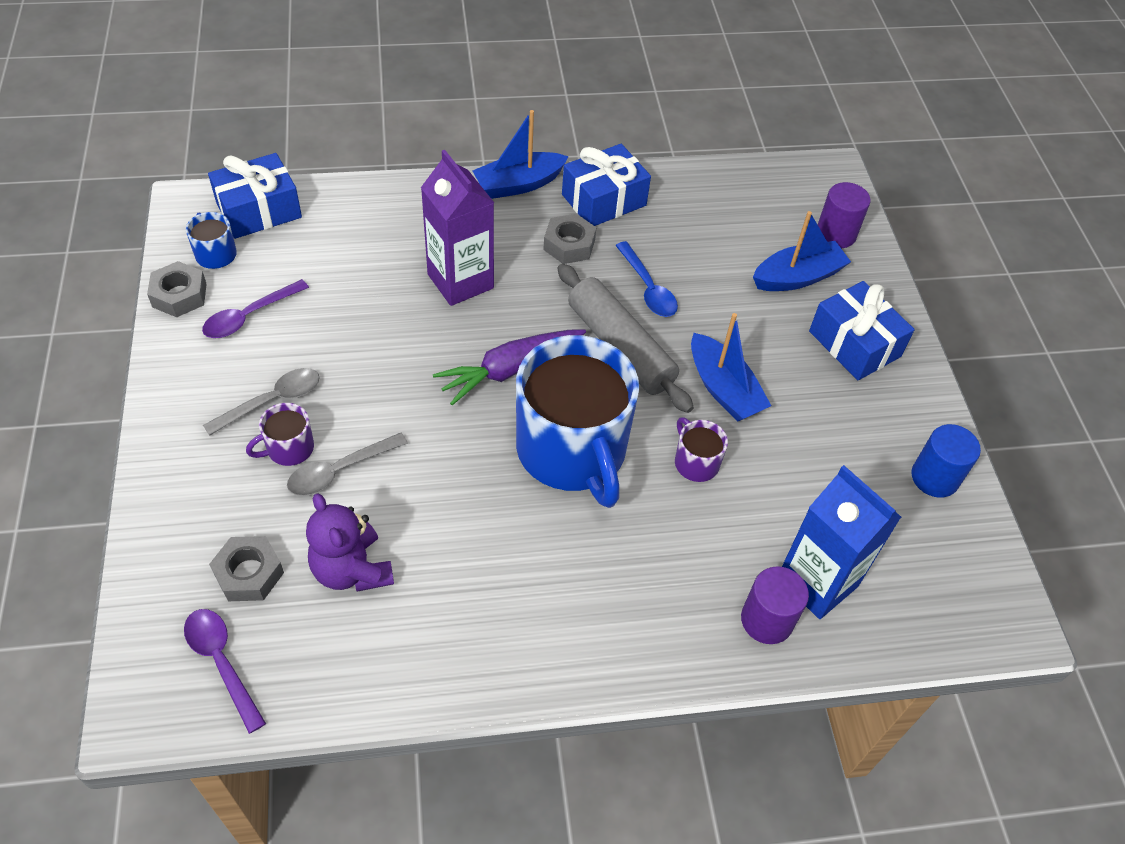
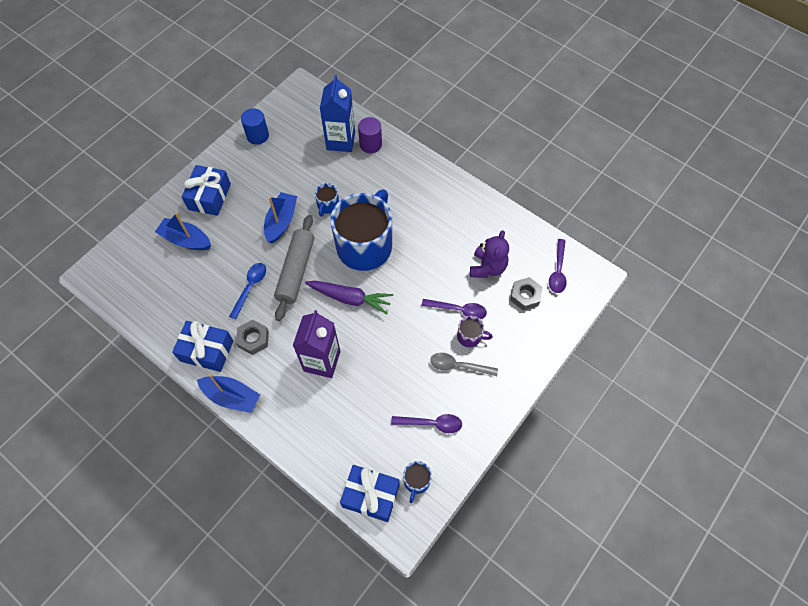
camera: 130 degrees left, 10 degrees up
(179, 295) = (453, 467): grey nut -> none
(340, 470) = (458, 310): grey spoon -> purple spoon
(695, 462) = (328, 205): purple mug -> blue mug
(835, 234) = (140, 244): purple cylinder -> none

